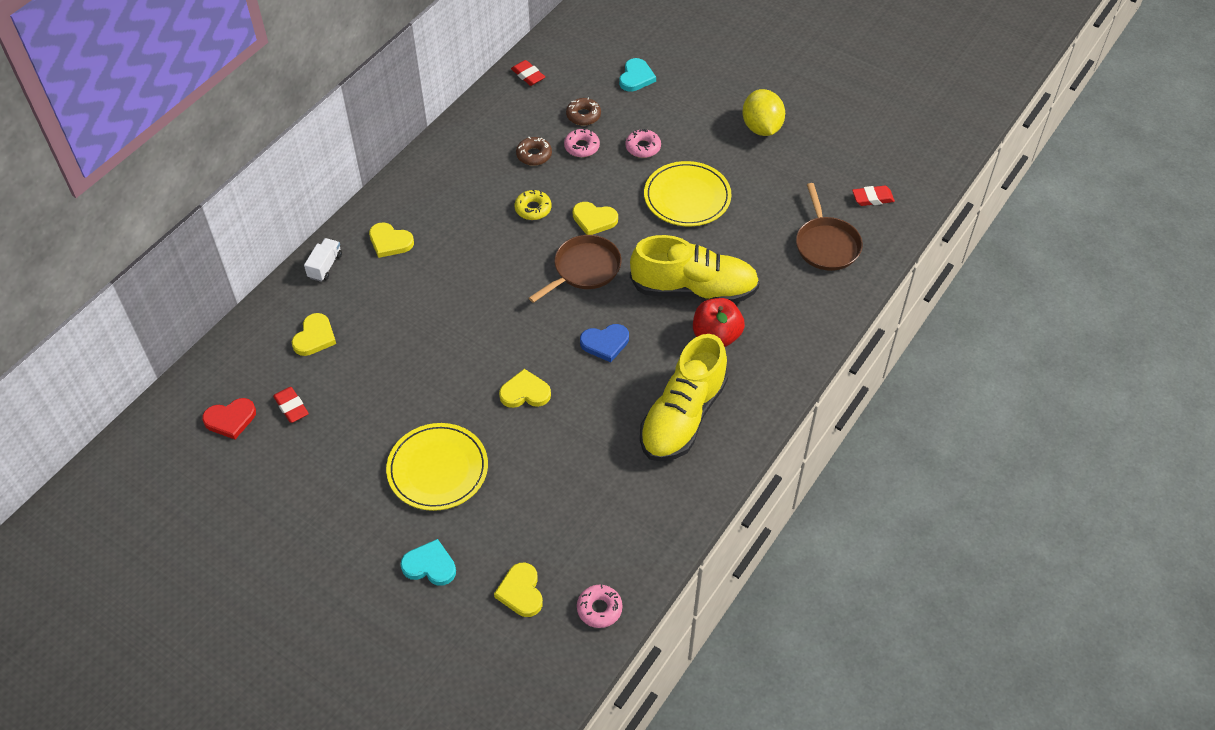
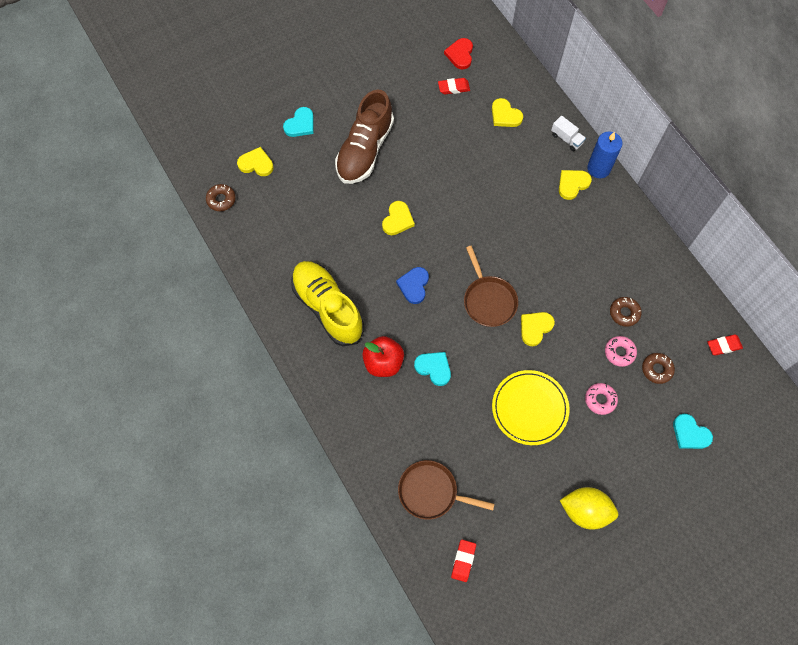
camera: 115 degrees right, 15 degrees up
(356, 225) = (598, 168): none -> blue candle
(437, 469) = (365, 150): yellow plate -> brown shoe
(533, 209) = (565, 290): yellow donut -> none
(599, 609) = (221, 199): pink donut -> brown donut
(694, 289) = (434, 368): yellow shoe -> turquoise heart

